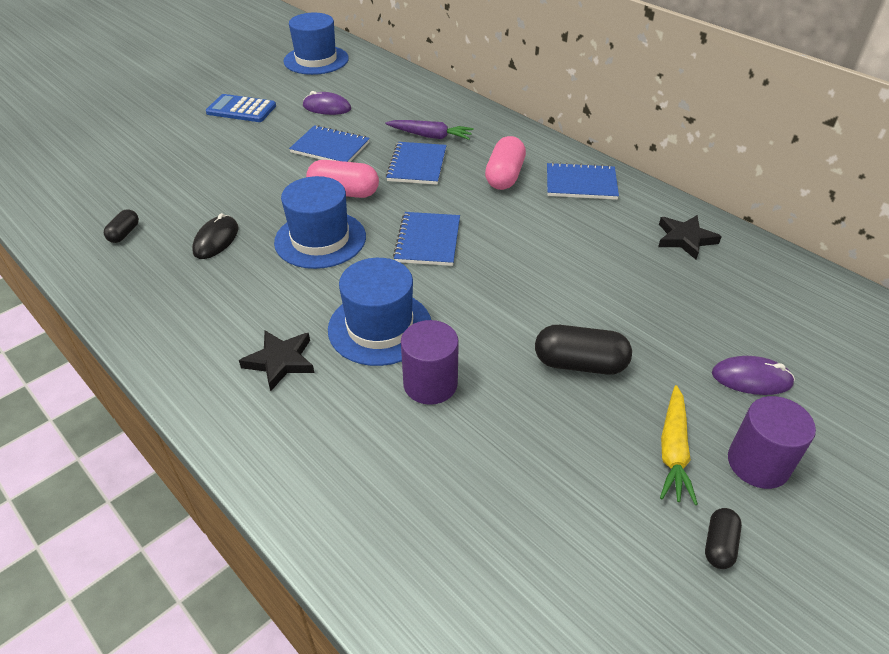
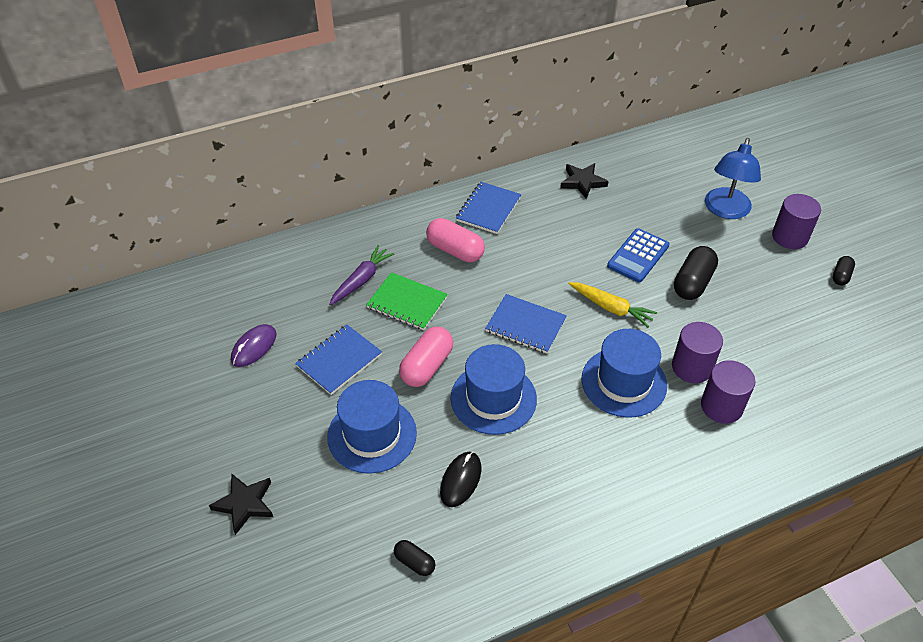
camera: 70 degrees left, 5 degrees up
(216, 240) = (461, 480): black mouse -> black mouse turned 75 degrees clockwise
(241, 109) = (207, 425): blue calculator -> blue calculator (638, 256)
(280, 361) = (644, 454): black star -> black star (245, 504)
(316, 60) = (131, 335): blue hat -> blue hat (372, 435)
(377, 422) = (721, 406): none -> purple cylinder
(417, 165) = (407, 302): blue notebook -> green notebook
(673, 450) = (774, 267): yellow carrot -> yellow carrot (611, 308)
(719, 545) = (841, 276): black capsule -> black capsule turned 75 degrees clockwise
(751, 378) = (725, 210): purple mouse -> blue lamp

